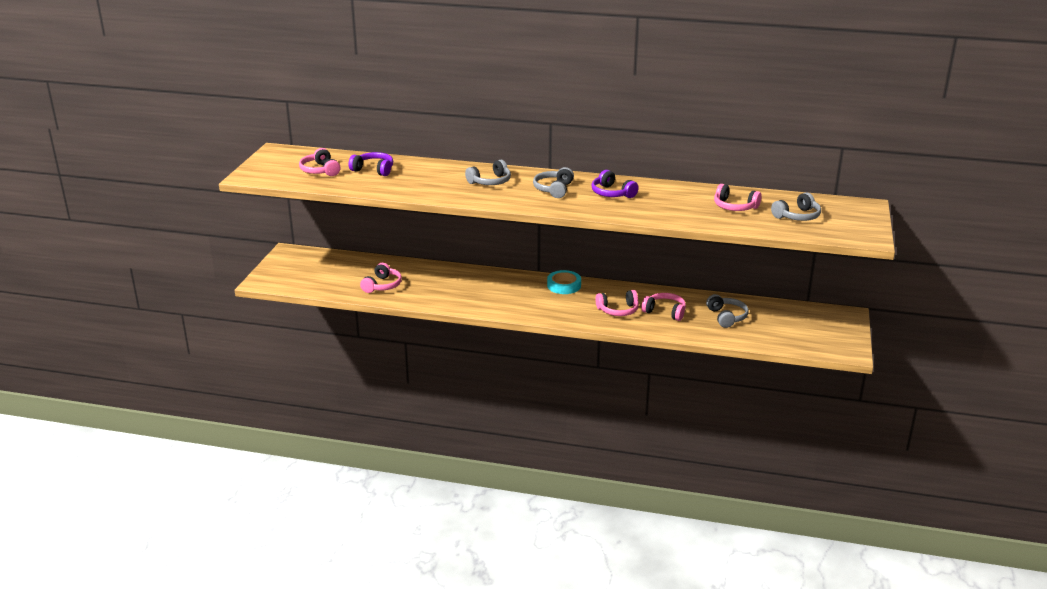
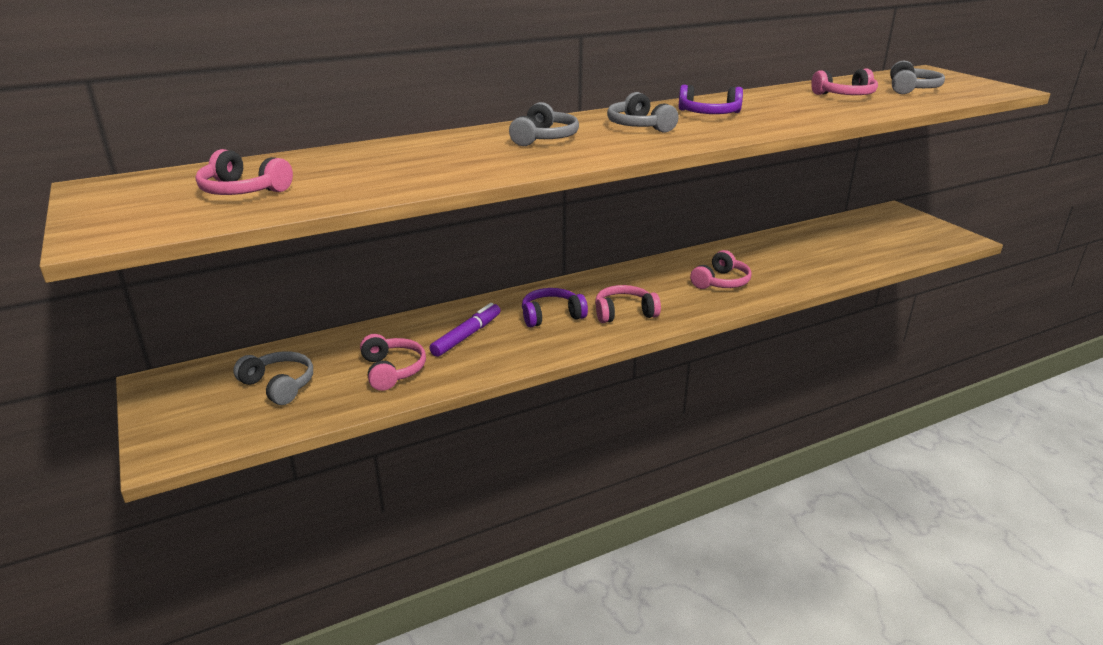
camera: 40 degrees left, 0 degrees up
(373, 170) = (340, 167): purple headphones -> purple headphones (551, 316)
(437, 283) = (467, 336): none -> purple marker
(564, 285) = (620, 279): turquoise tape -> none
(665, 312) = (764, 265): pink headphones -> pink headphones (624, 313)
(726, 317) = (821, 248): grey headphones -> grey headphones (279, 385)

